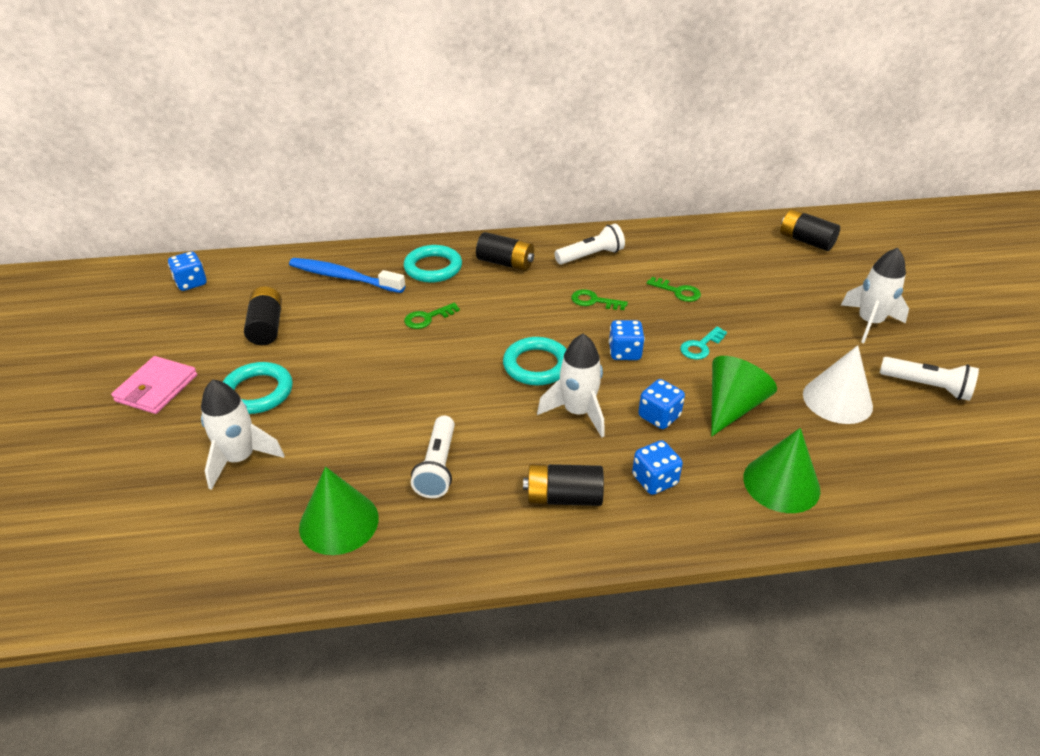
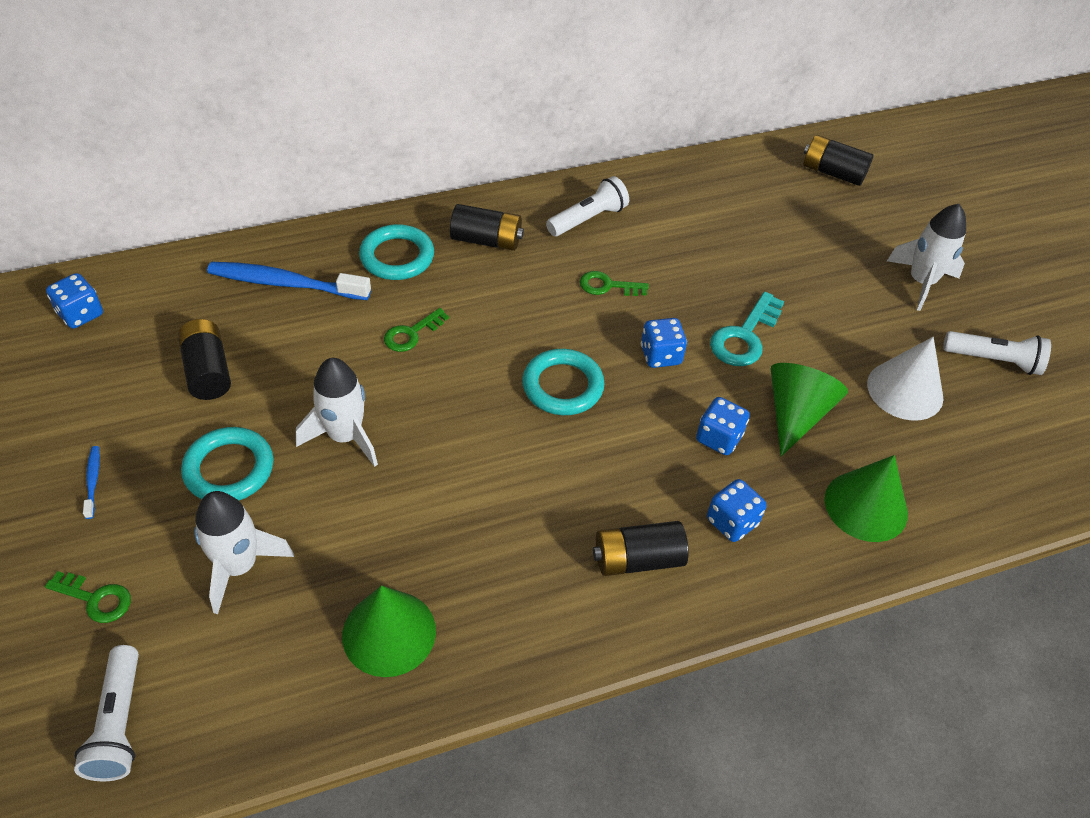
camera: 15 degrees left, 10 degrees up
(156, 388) = (93, 481): pink wallet -> blue toothbrush
(437, 466) = (484, 541): white flashlight -> white flashlight (119, 723)
(577, 412) = (626, 444): white rocket -> white rocket (345, 436)
(677, 291) = (702, 261): green key -> green key (95, 599)
(701, 346) = (744, 336): turquoise key -> turquoise key, size x1.55

